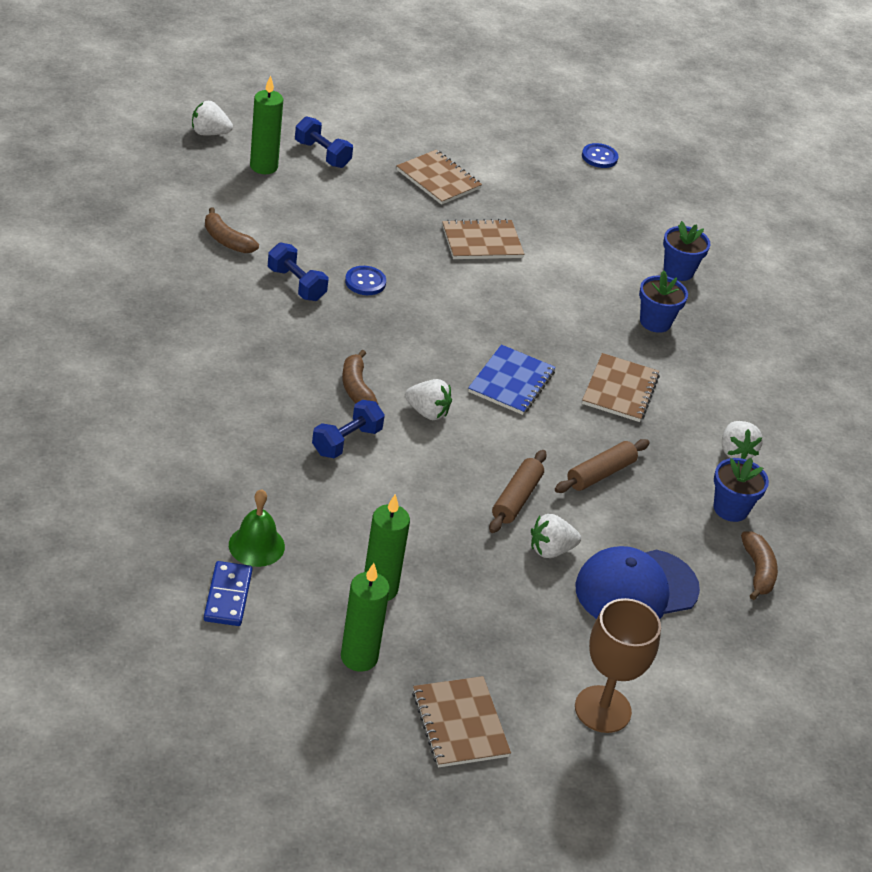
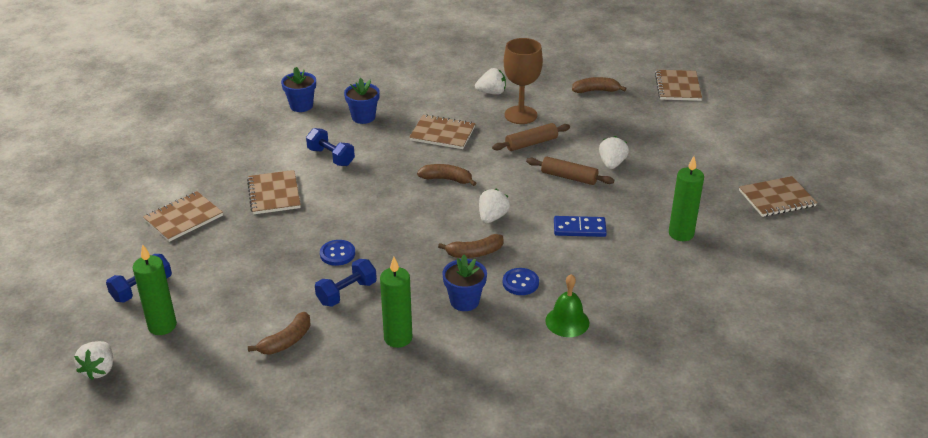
camera: 85 degrees left, 5 degrees down
(228, 596) = (723, 304): blue domino -> blue domino (579, 228)
(256, 545) = (666, 294): green bell -> green bell (567, 321)
(346, 441) = (538, 255): blue dumbbell -> blue dumbbell (331, 157)
(359, 657) = (746, 240): green candle -> green candle (398, 338)
(511, 382) = (447, 179): blue notebook -> brown banana
(550, 550) = (612, 164): white strawberry -> white strawberry turned 150 degrees counterclockwise
(599, 157) = (151, 136): blue button -> blue button (520, 283)
(600, 473) = (531, 143): brown rolling pin -> brown rolling pin turned 75 degrees counterclockwise
(602, 709) = (734, 147): brown goblet -> brown goblet (520, 115)
(636, 589) = (631, 133): blue cap -> none
(730, 508) = (545, 97): blue flower pot -> blue flower pot (464, 301)
(785, 680) = (677, 87): none -> brown notebook

